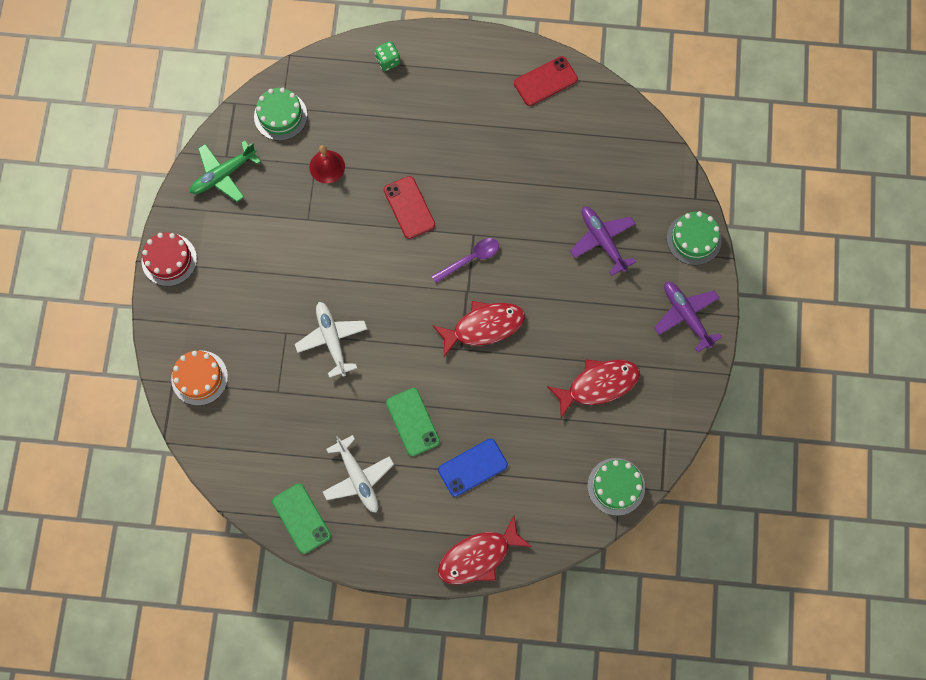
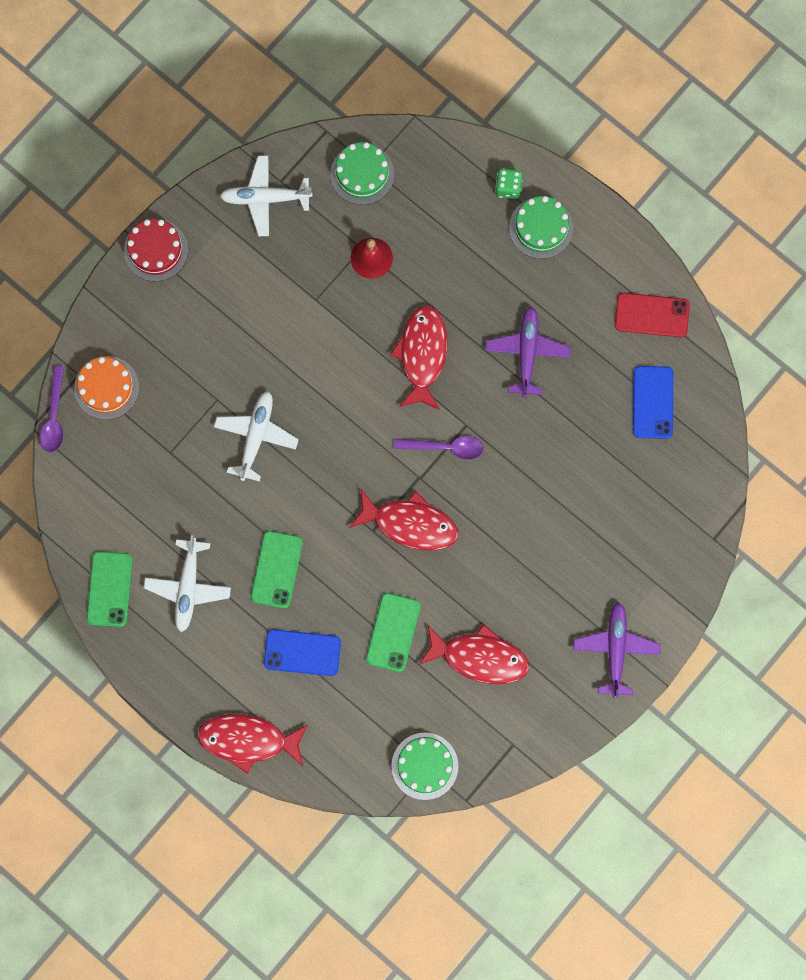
camera: 35 degrees right, 5 degrees up
(174, 423) = (54, 416): none -> purple spoon
(223, 174) = (265, 198): green plane -> white plane
(409, 207) = (422, 354): red phone -> red fish
(526, 409) = (393, 632): none -> green phone
(588, 137) = (653, 402): none -> blue phone
(602, 241) = (588, 518): purple plane -> purple plane (527, 353)
(694, 239) = (681, 578): green cake -> green cake (541, 228)

